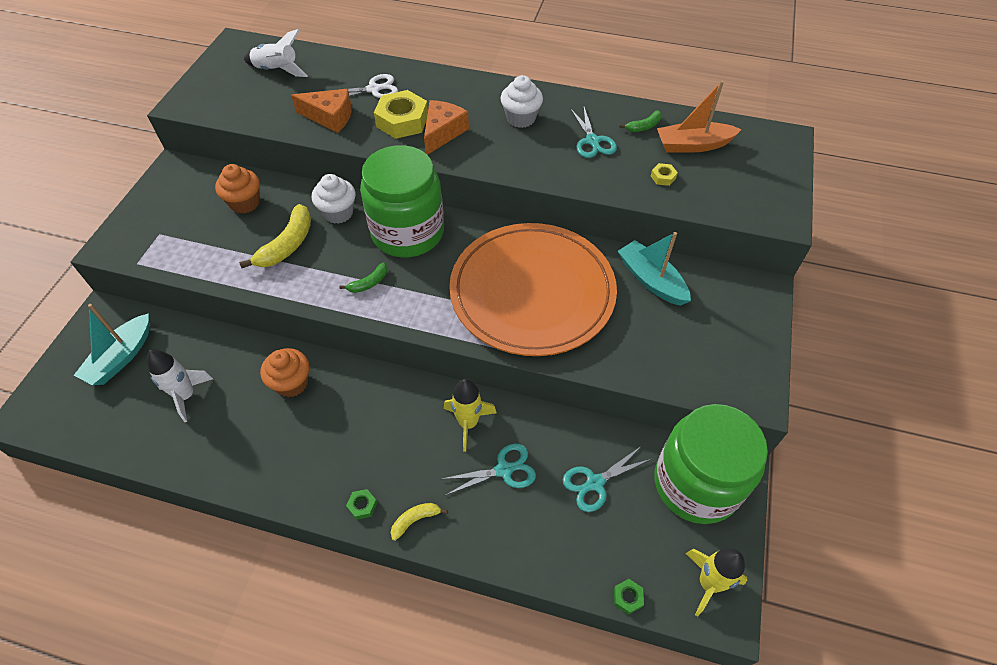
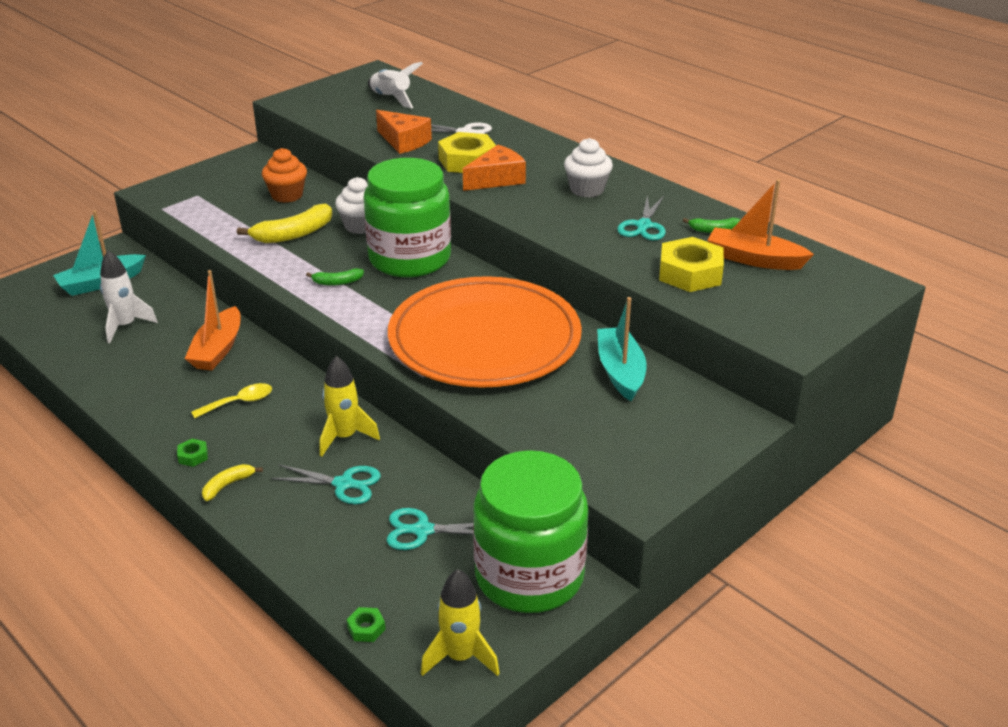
camera: 30 degrees right, 20 degrees down
(292, 383) = (218, 349): orange cupcake -> orange boat
(356, 430) = (239, 402): none -> yellow spoon
(415, 520) = (228, 485): yellow banana -> yellow banana turned 45 degrees counterclockwise
(663, 177) = (690, 273): yellow nut -> yellow nut, size x2.29

